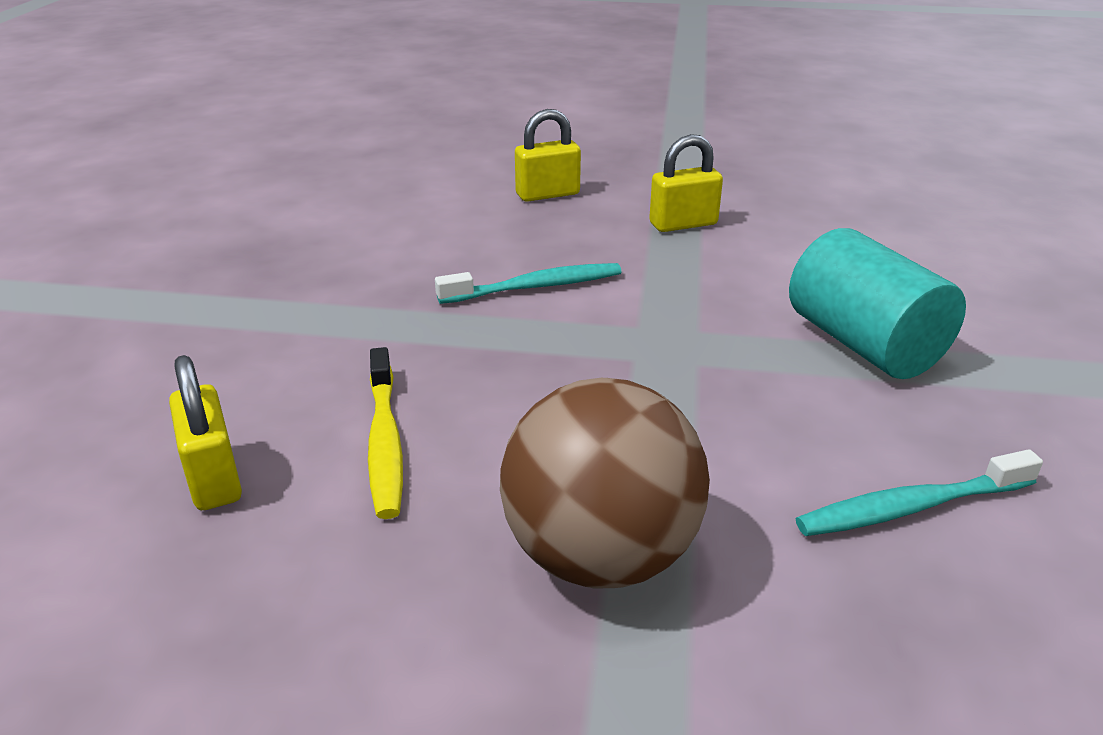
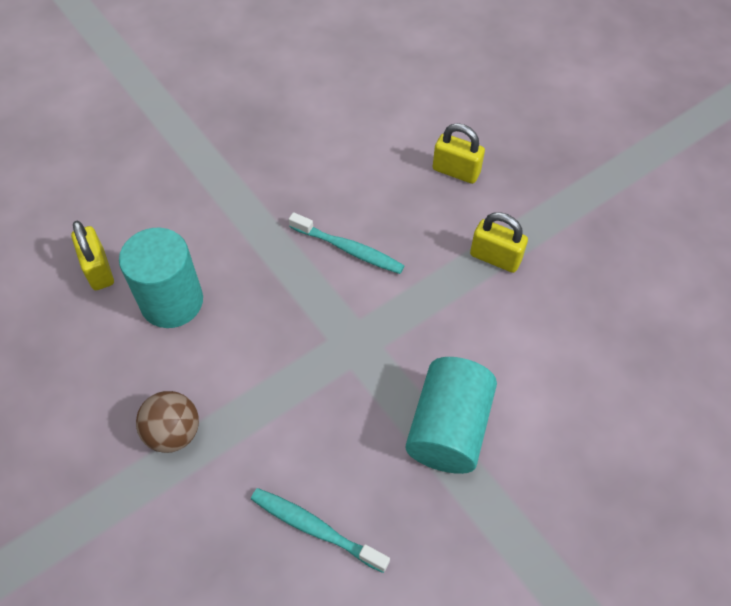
camera: 45 degrees right, 25 degrees up
(214, 478) = (99, 270): yellow padlock -> yellow padlock turned 45 degrees counterclockwise
(385, 441) = (172, 301): yellow toothbrush -> turquoise cylinder
(600, 556) = (173, 433): brown ball -> brown ball, size x0.60

